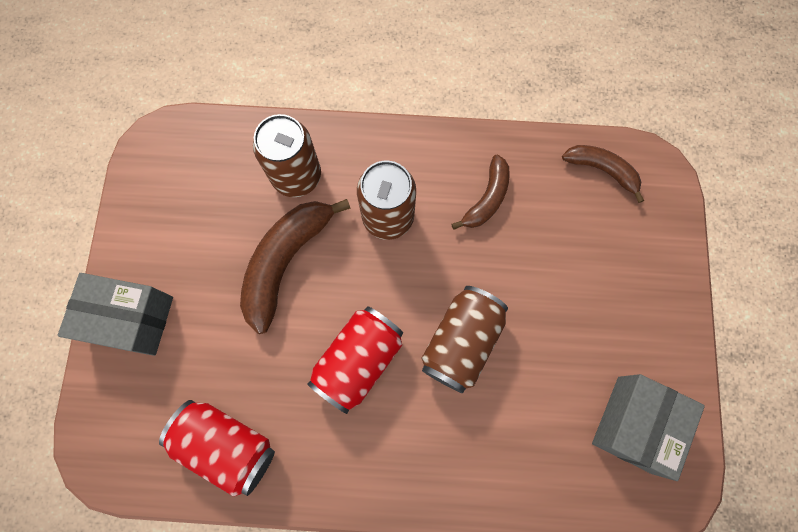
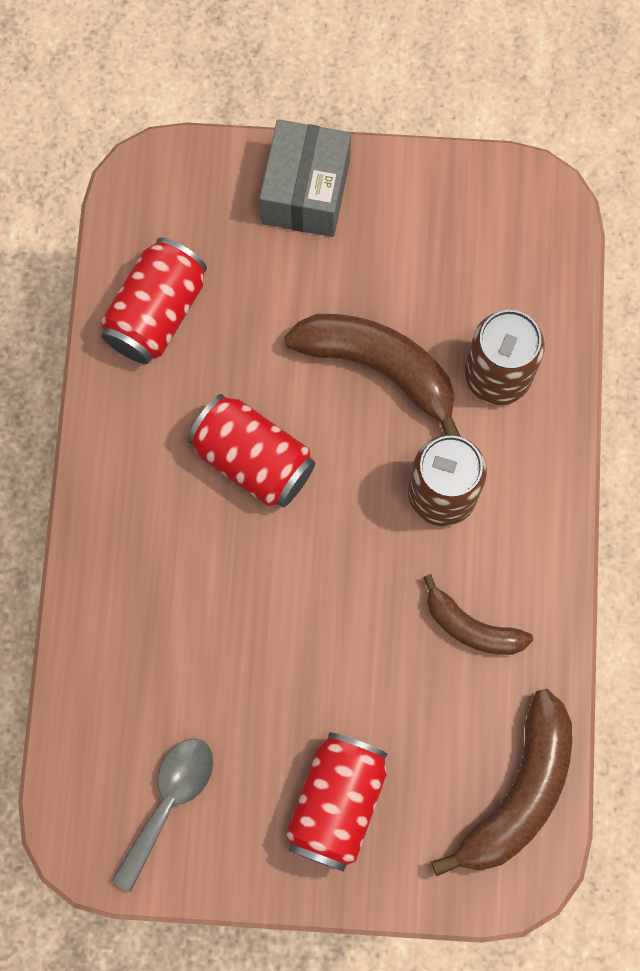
camera: 90 degrees right, 0 degrees up
(461, 342) = (275, 587): brown can -> none
(602, 170) = (518, 792): brown banana -> brown banana, size x1.68
(622, 295) = (337, 803): none -> red can
(634, 424) = (169, 802): grey box -> grey spoon

